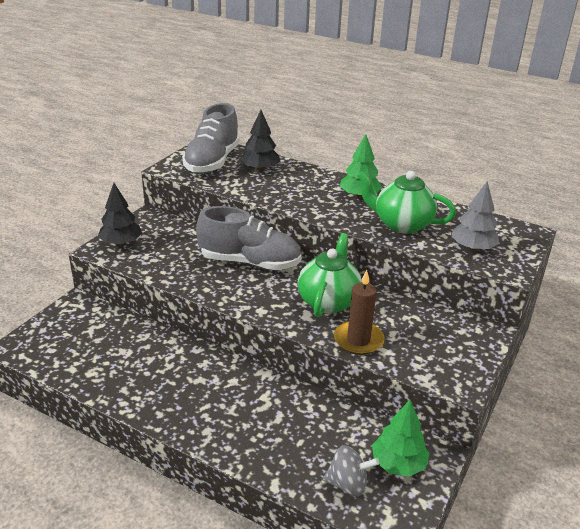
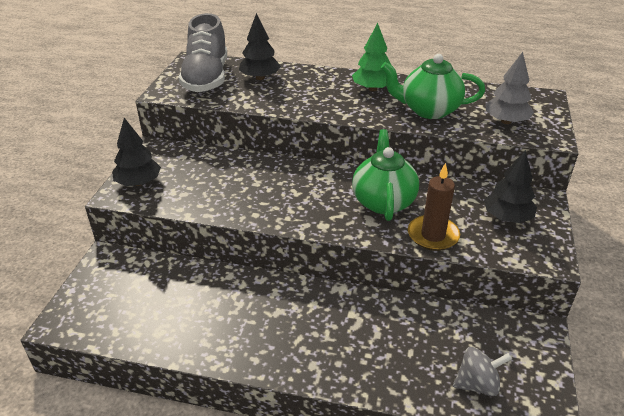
camera: 15 degrees left, 5 degrees up
(250, 262) = (285, 177): grey shoe -> none
(398, 464) = (512, 350): green tree -> none
(441, 340) = (507, 217): none -> black tree

